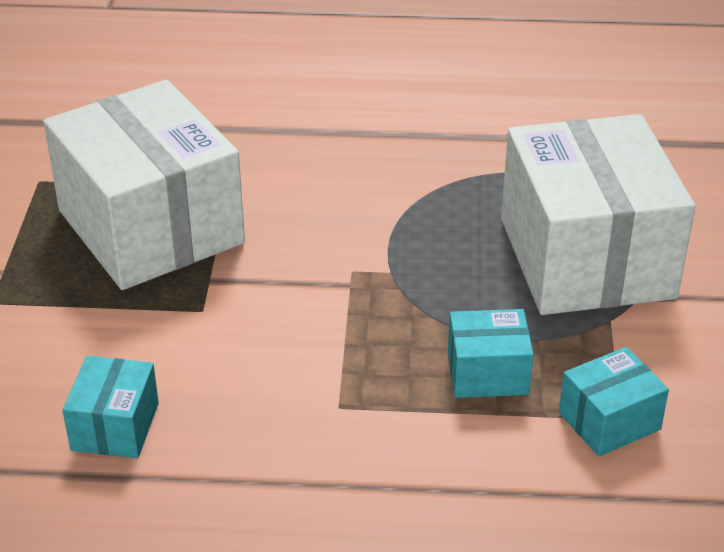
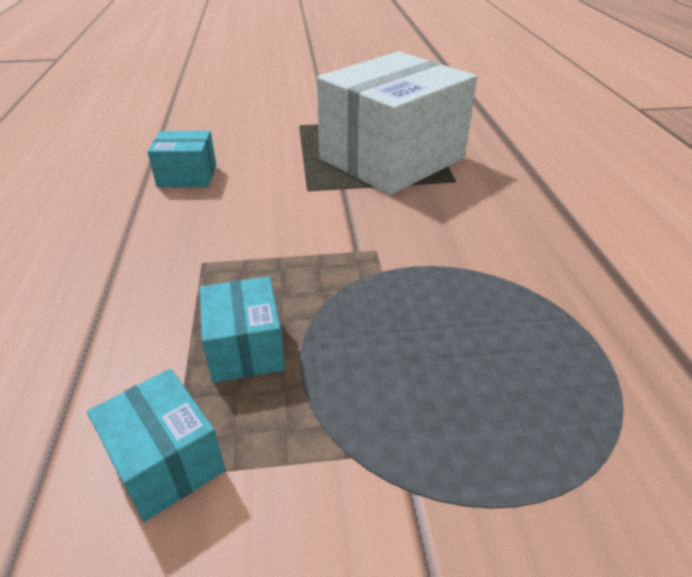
camera: 80 degrees right, 0 degrees up
(586, 258) = (466, 424): white box -> none

